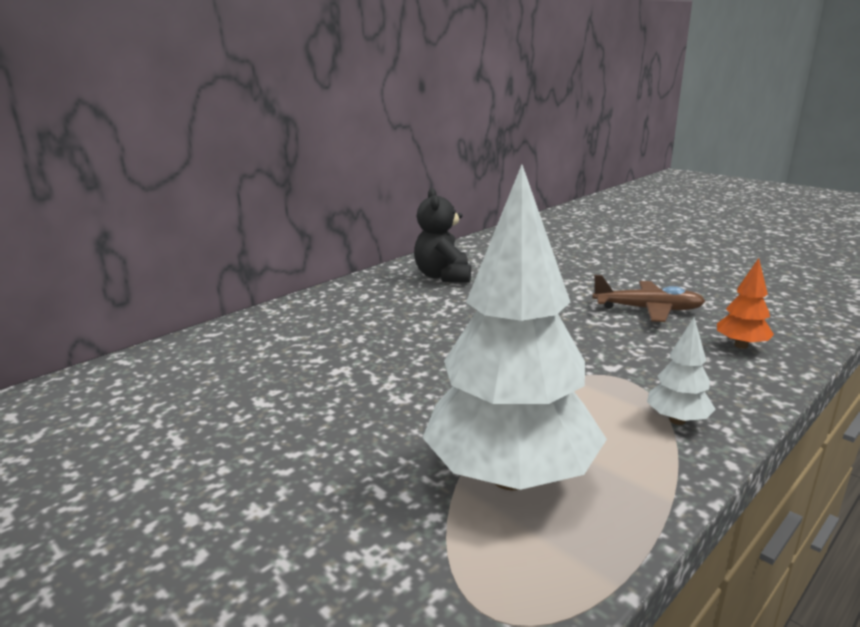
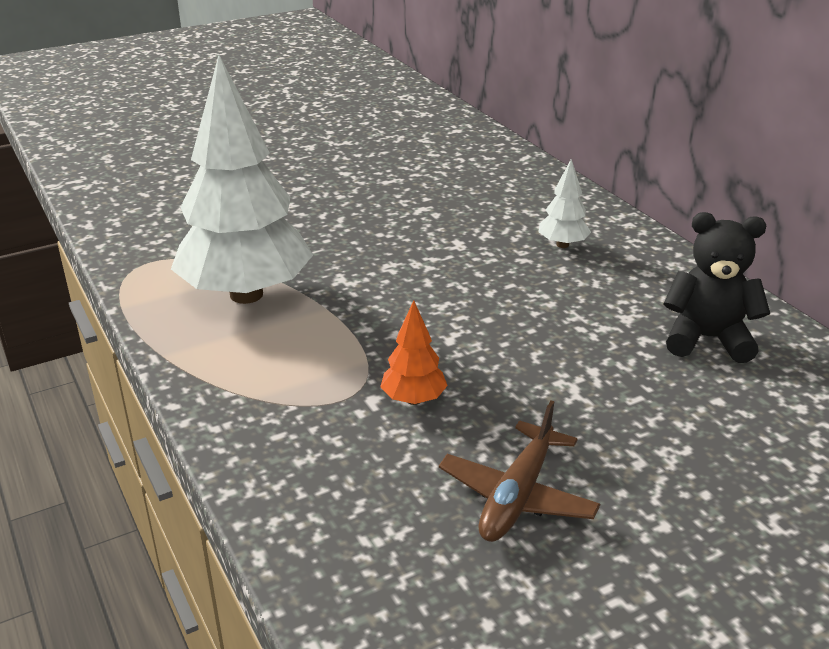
camera: 105 degrees right, 10 degrees up
(677, 420) = (249, 401): white tree -> white tree (562, 245)
(741, 345) = (361, 534): orange tree -> orange tree (413, 399)

